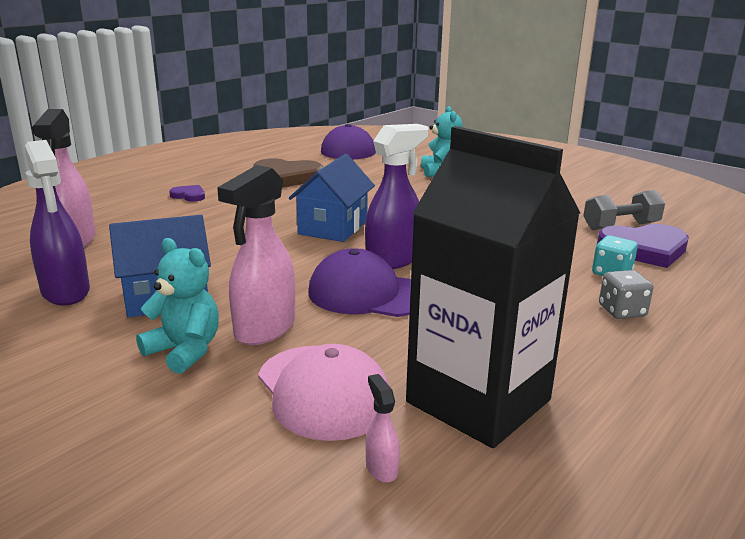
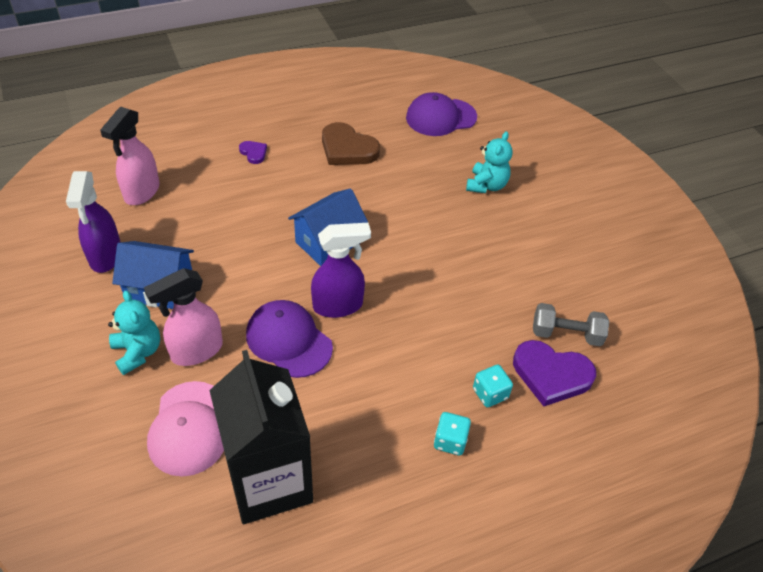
camera: 25 degrees right, 25 degrees up
(381, 468) = (173, 507): pink spray bottle -> none
(622, 311) = (450, 441): grey dice -> turquoise dice

